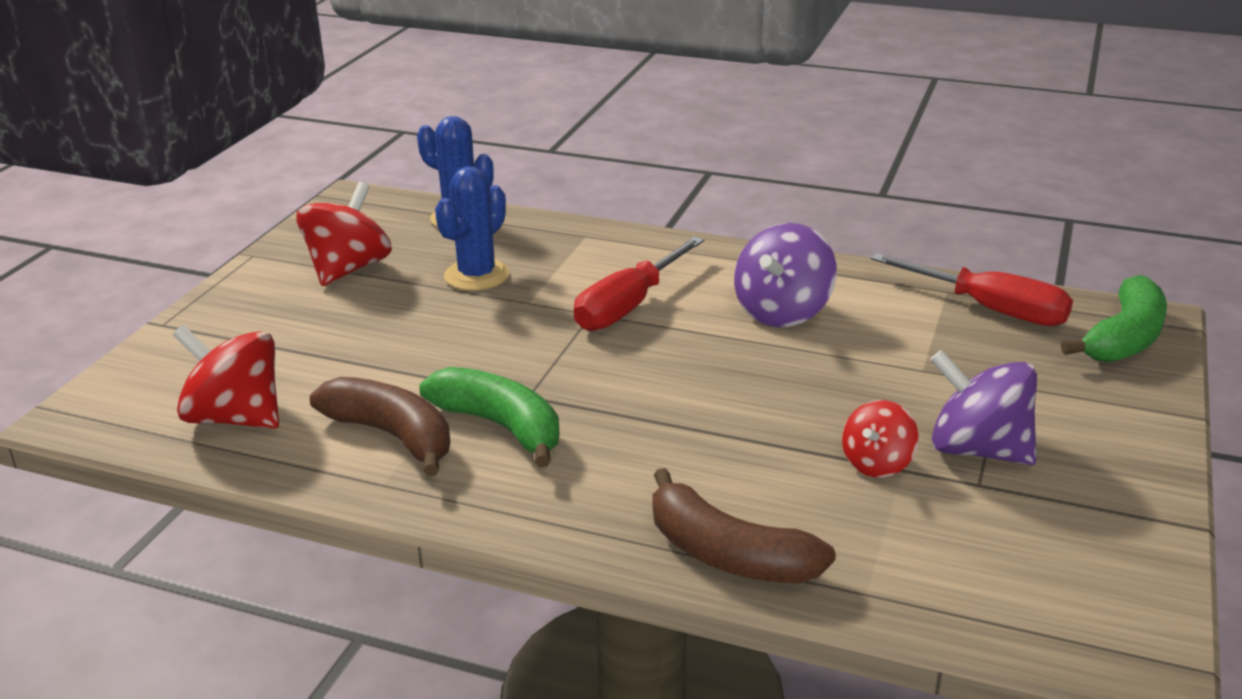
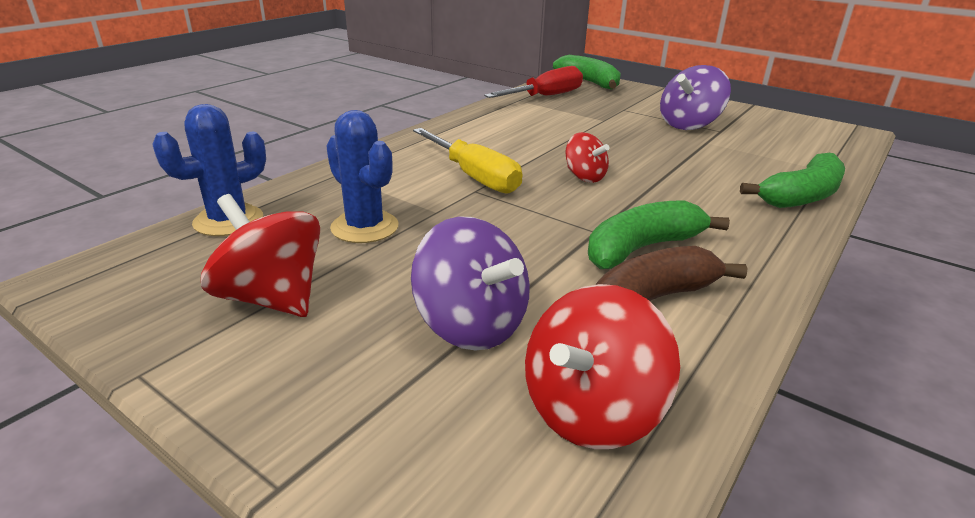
camera: 75 degrees left, 0 degrees up
(629, 306) = (474, 176): red screwdriver -> yellow screwdriver
(728, 554) = (801, 196): brown banana -> green banana
(782, 312) = (517, 136): purple spinning top -> purple spinning top (471, 325)
(877, 464) = (701, 146): red spinning top -> red spinning top (584, 177)

